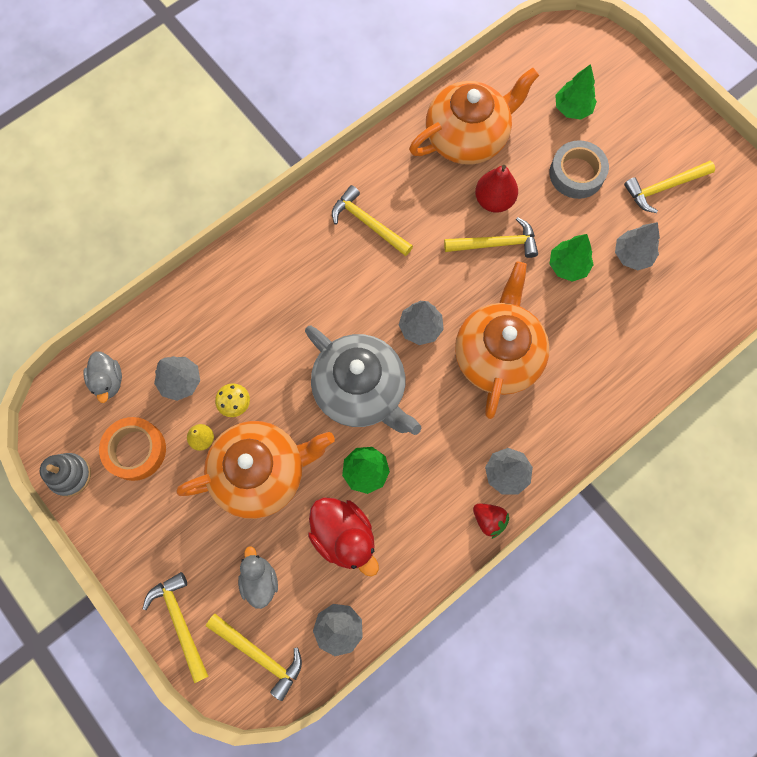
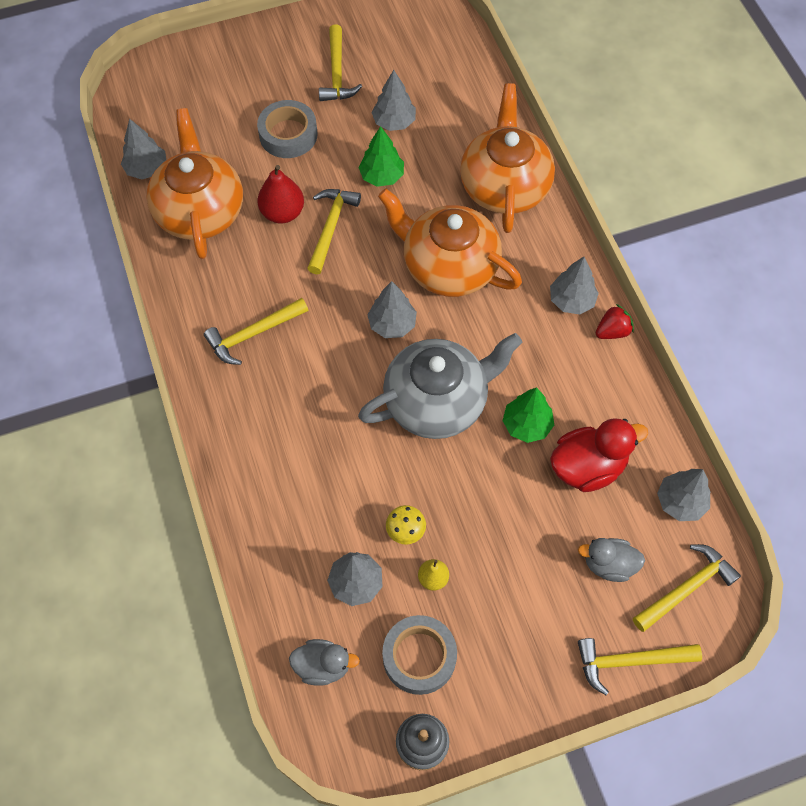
camera: 70 degrees left, 10 degrees down
(135, 450) = (419, 657): orange tape -> grey tape
(261, 472) = (492, 528): orange teapot -> orange teapot (504, 186)
(490, 81) = (147, 169): none -> grey tree
(572, 109) = (216, 112): green tree -> none

